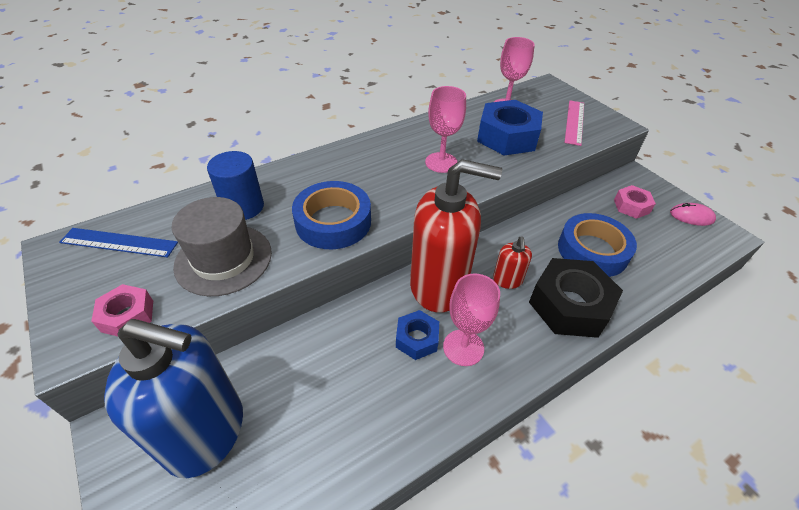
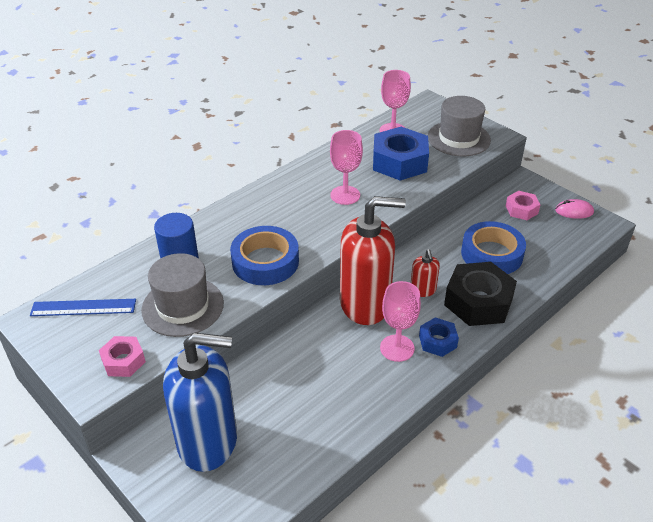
camera: 10 degrees left, 5 degrees down
(417, 339) = (357, 348): blue nut -> blue nut (437, 341)
(574, 122) = (458, 138): pink ruler -> grey hat

